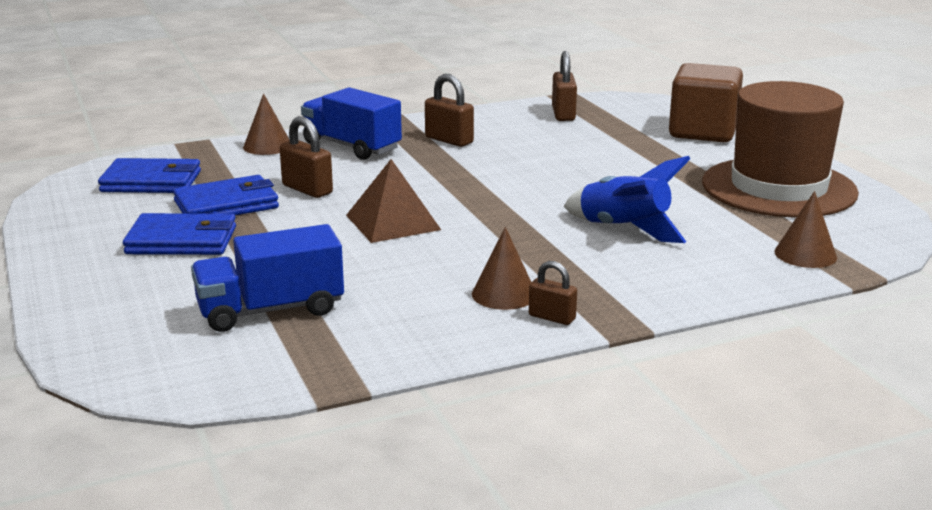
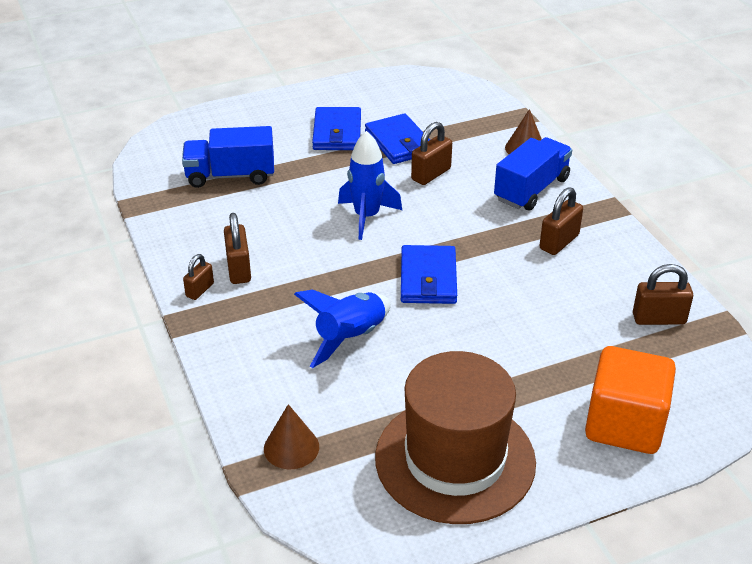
camera: 90 degrees right, 15 degrees up
(151, 182) = (441, 108): blue wallet -> blue wallet (428, 278)
(271, 310) = (230, 175): blue truck -> blue truck turned 75 degrees counterclockwise
(393, 222) = (367, 217): brown pyramid -> blue rocket
(504, 294) = (238, 269): brown cone -> brown padlock
(703, 132) = (624, 424): brown cube -> orange cube

